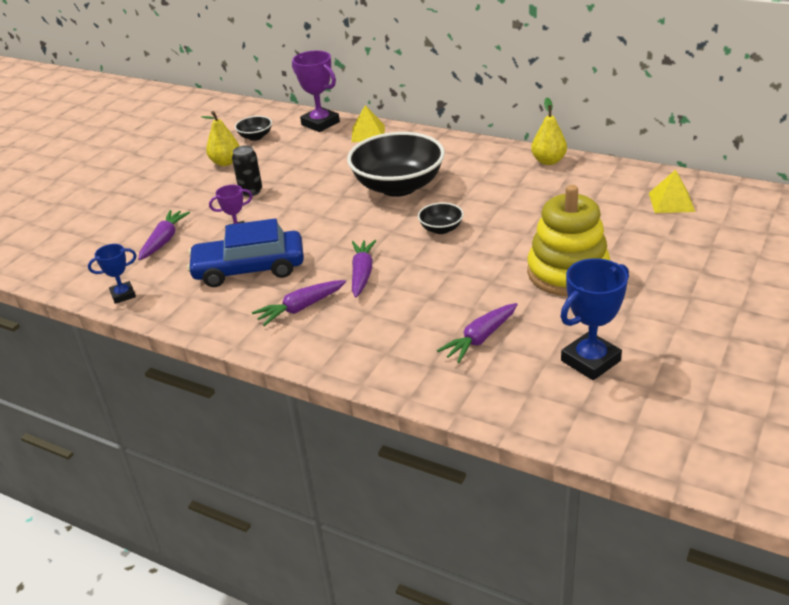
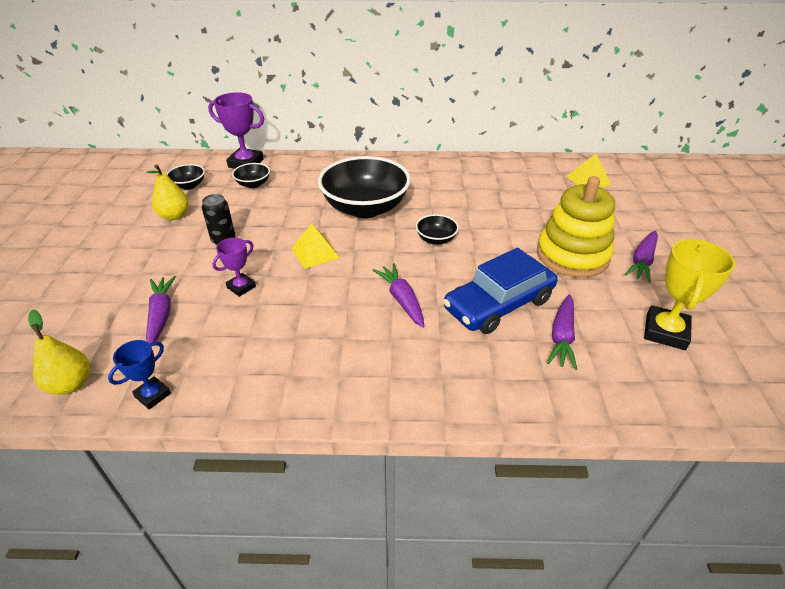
camera: 30 degrees left, 5 degrees up
(249, 269) = (283, 323): blue car -> blue car (498, 304)
(300, 308) = (371, 353): purple carrot -> purple carrot (642, 261)
(312, 145) = (253, 184): none -> black bowl
(368, 133) = (298, 165): yellow pyramid -> yellow pyramid (315, 252)
(548, 161) = (470, 164): yellow pear -> yellow pear (71, 384)
(590, 361) = (665, 332): blue trophy -> yellow trophy

